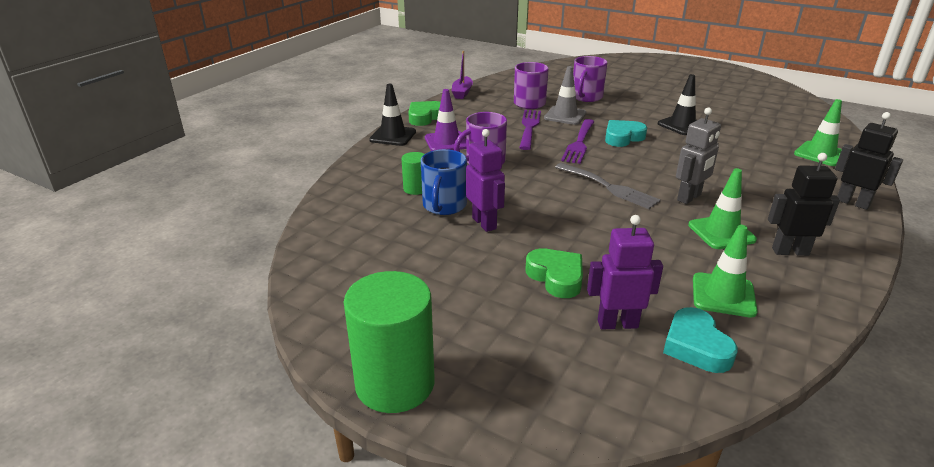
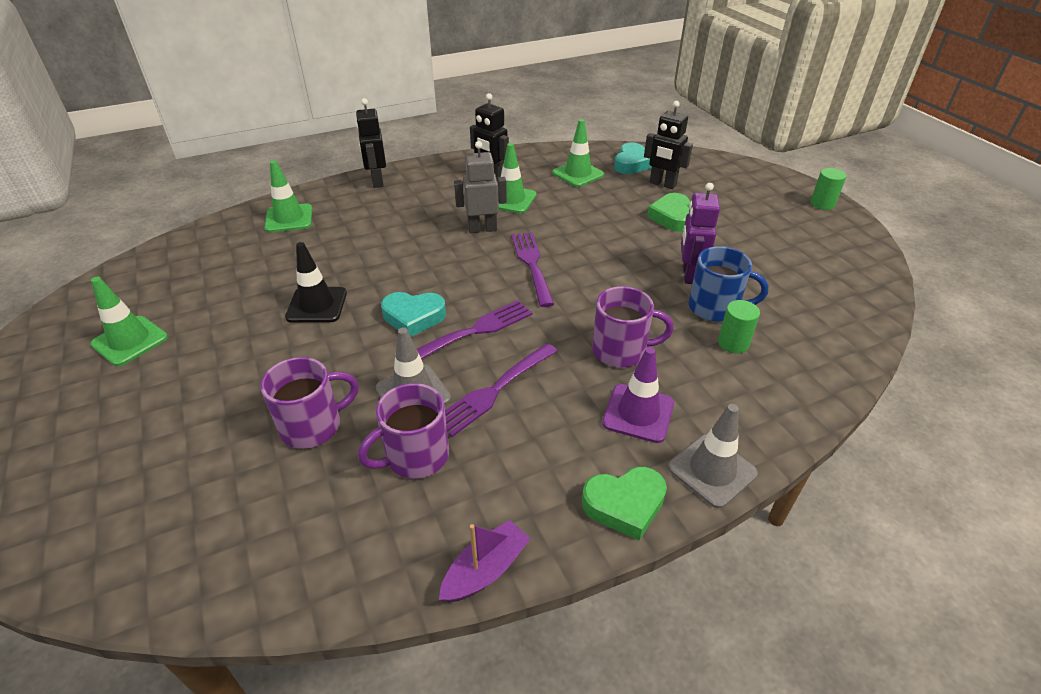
camera: 145 degrees left, 10 degrees up
(393, 136) = (712, 470): black traffic cone -> grey traffic cone
(395, 383) = (822, 204): green cylinder -> green cylinder, size x0.48
(444, 206) = (715, 308): blue mug -> blue mug turned 60 degrees clockwise
(608, 187) = (532, 264): grey fork -> purple fork
(617, 324) = (662, 184): purple robot -> black robot
(722, 91) = (130, 341): none -> green traffic cone

